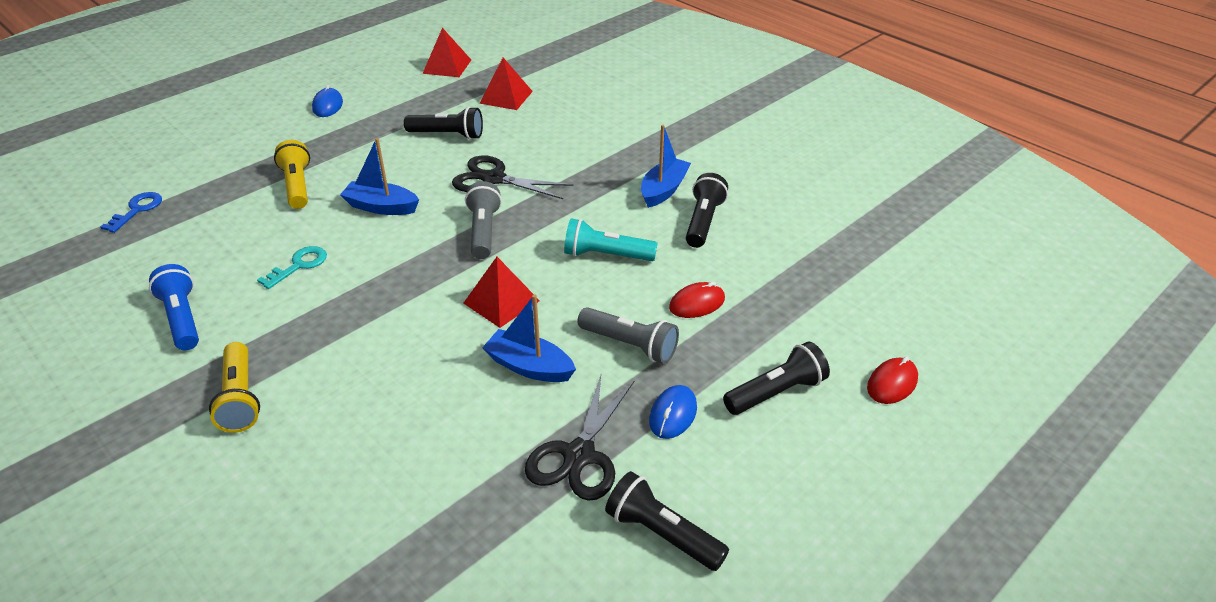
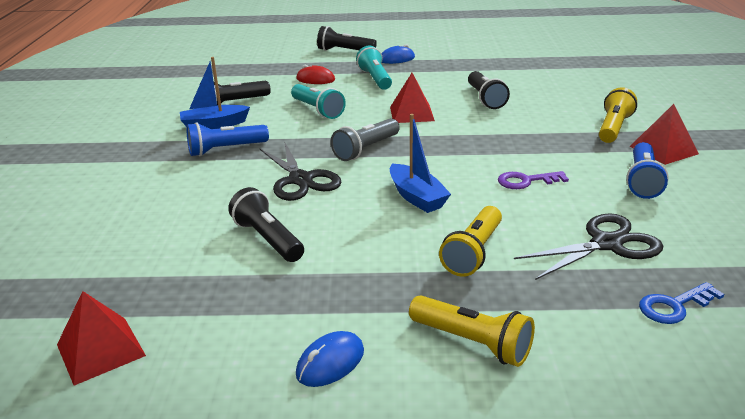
camera: 135 degrees left, 10 degrees down
(259, 141) = (472, 342): none -> yellow flashlight
(298, 265) = (526, 181): turquoise key -> purple key
(506, 97) = (142, 256): red pyramid -> red pyramid (663, 150)
(529, 367) = (435, 88): blue boat -> none
(579, 455) = (454, 62): black scissors -> black scissors (606, 244)
(601, 174) = (226, 150): none -> blue flashlight
(630, 345) = (375, 79): grey flashlight -> turquoise flashlight
(662, 534) = (452, 42): black flashlight -> black flashlight (485, 99)
(892, 383) = (298, 40): red mouse -> none

